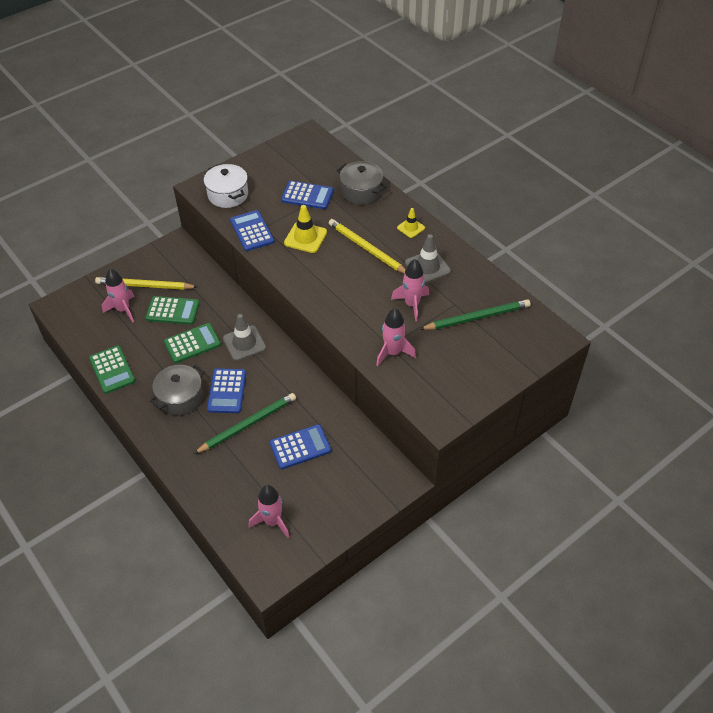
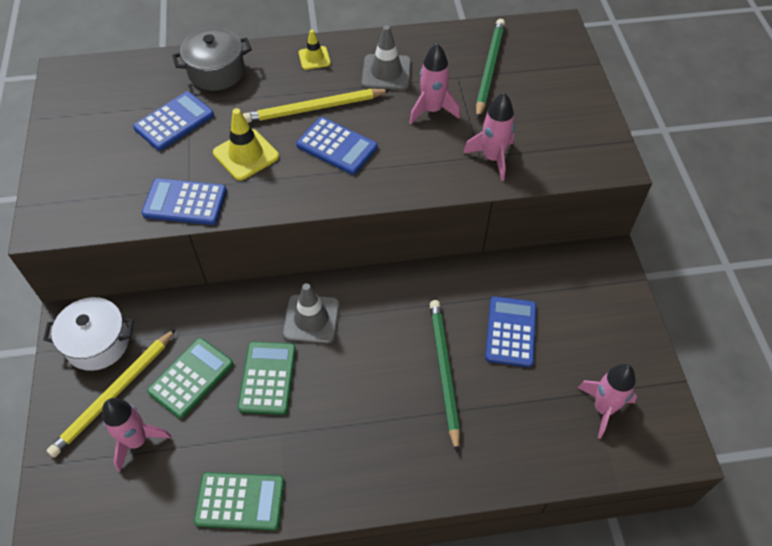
camera: 60 degrees left, 5 degrees up
(180, 398) = (351, 431): grey pot -> none
(227, 391) = (376, 372): blue calculator -> blue calculator (337, 146)
(228, 195) = (91, 199): white pot -> white pot (97, 343)

